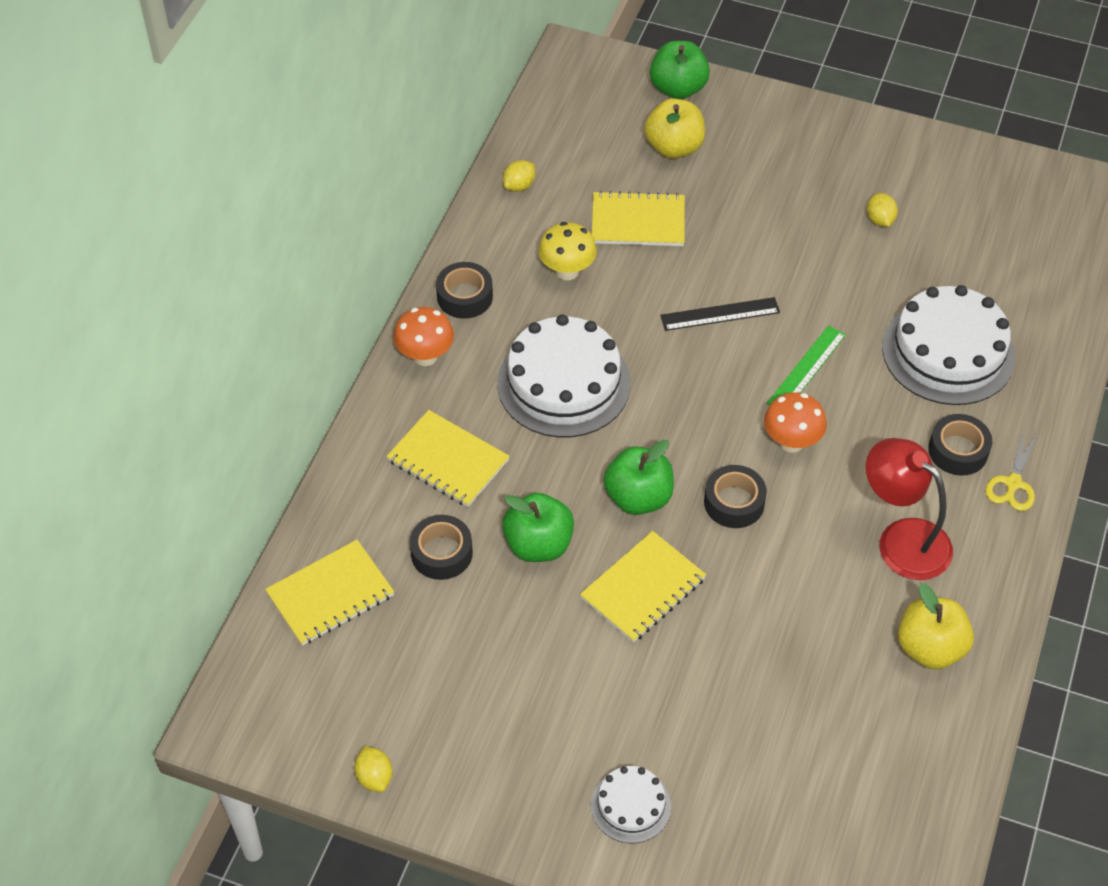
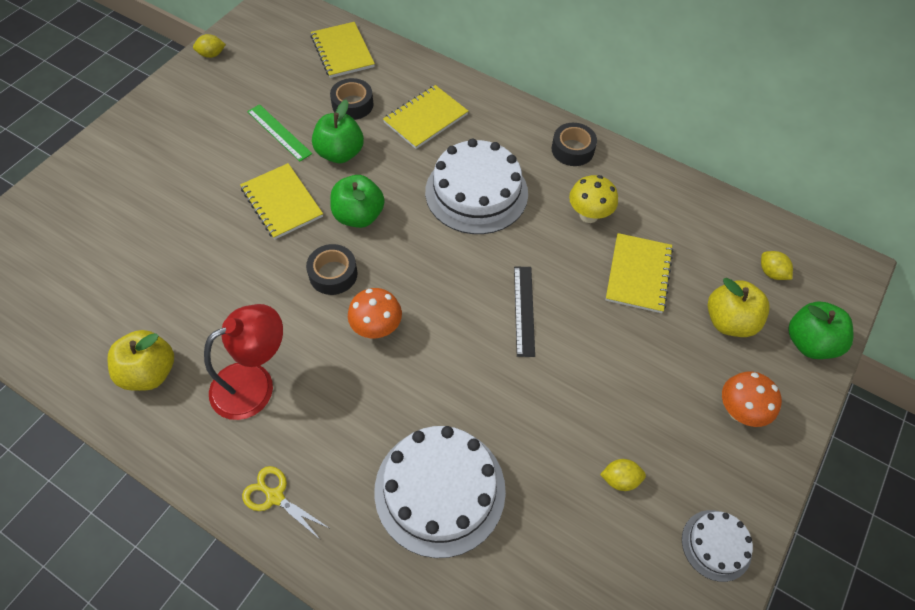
camera: 100 degrees right, 5 degrees up
(425, 356) = (520, 120): orange mushroom -> orange mushroom (739, 411)
(519, 186) = (686, 201): yellow lemon -> yellow lemon (771, 272)
(631, 805) = (128, 163): white cake -> white cake (716, 545)
(806, 369) = (450, 360): green ruler -> green ruler (279, 132)
(958, 451) = (326, 459): black tape -> none

